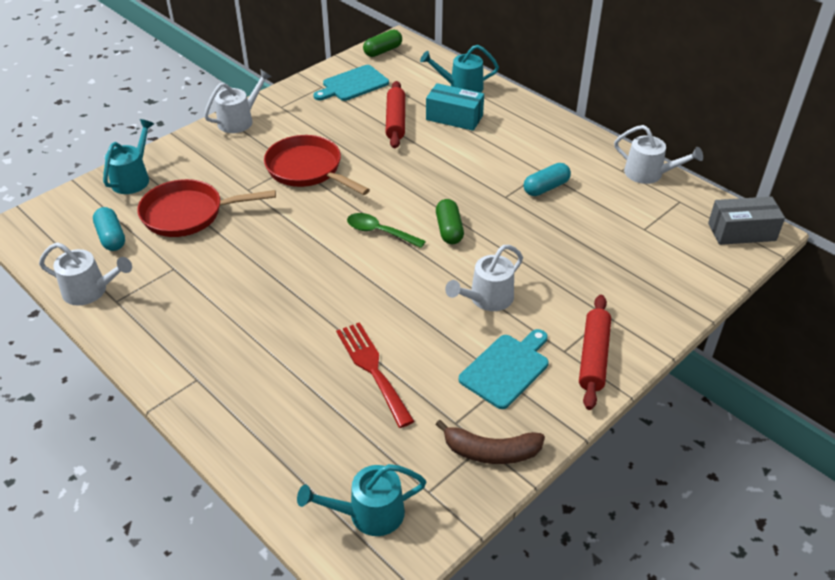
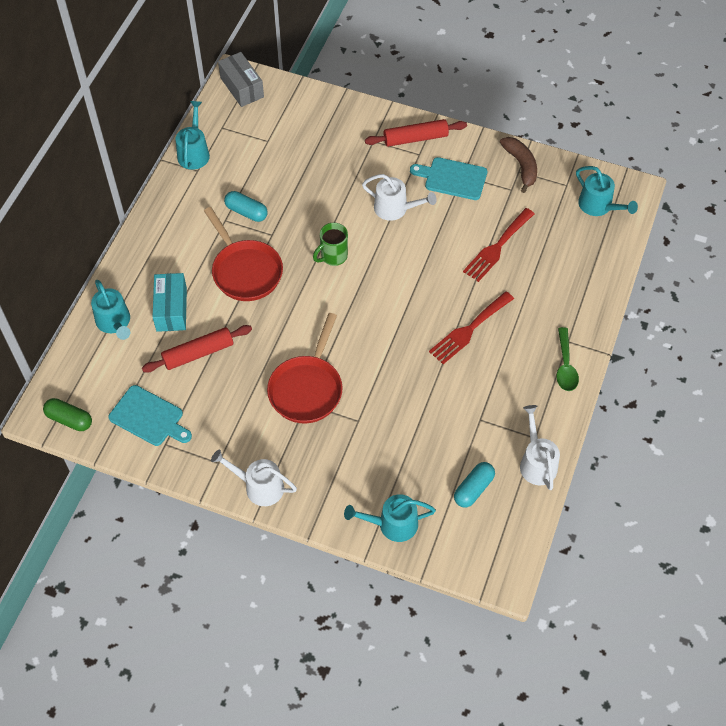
camera: 115 degrees left, 15 degrees up
(188, 214) = (413, 448): red pan -> red pan (245, 271)
(280, 300) = (469, 330): none -> red fork
(379, 232) = (360, 300): green spoon -> green spoon (565, 366)
(449, 230) = (333, 256): green capsule -> green mug
(649, 174) = (194, 152): white watering can -> turquoise watering can

